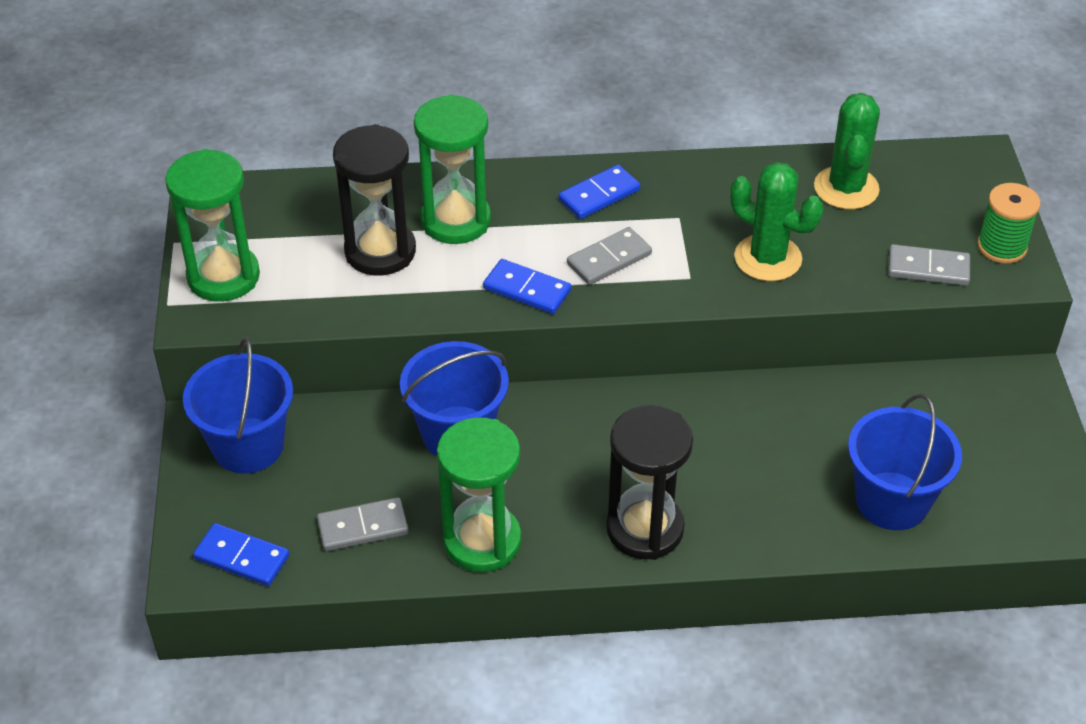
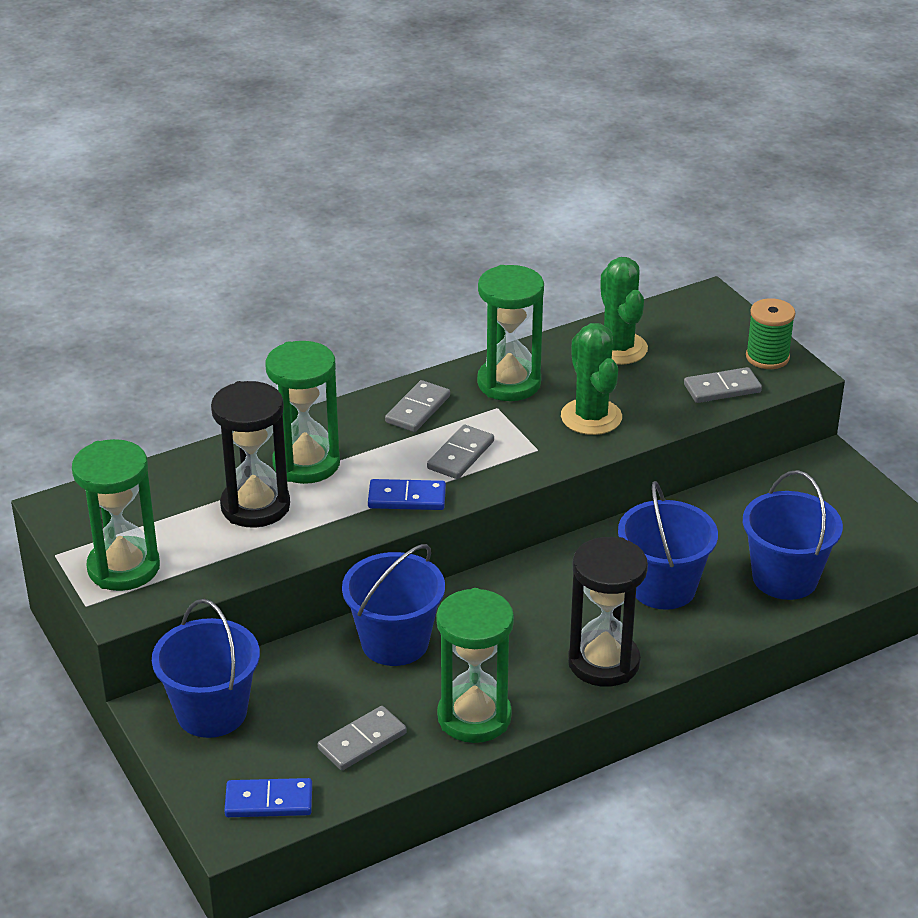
camera: 25 degrees left, 10 degrees down
(599, 195) = (417, 409): blue domino -> grey domino
(708, 194) = (509, 383): none -> green hourglass
(757, 467) = (663, 587): none -> blue bucket
(768, 258) = (591, 417): green cactus -> green cactus turned 60 degrees clockwise

